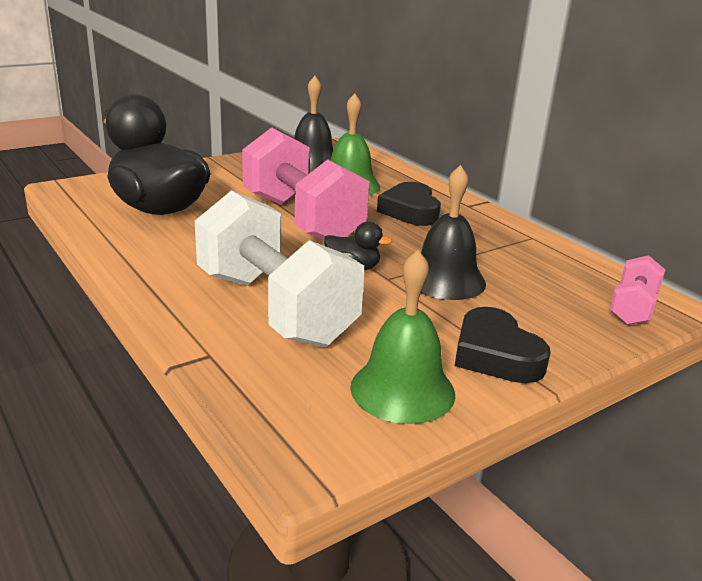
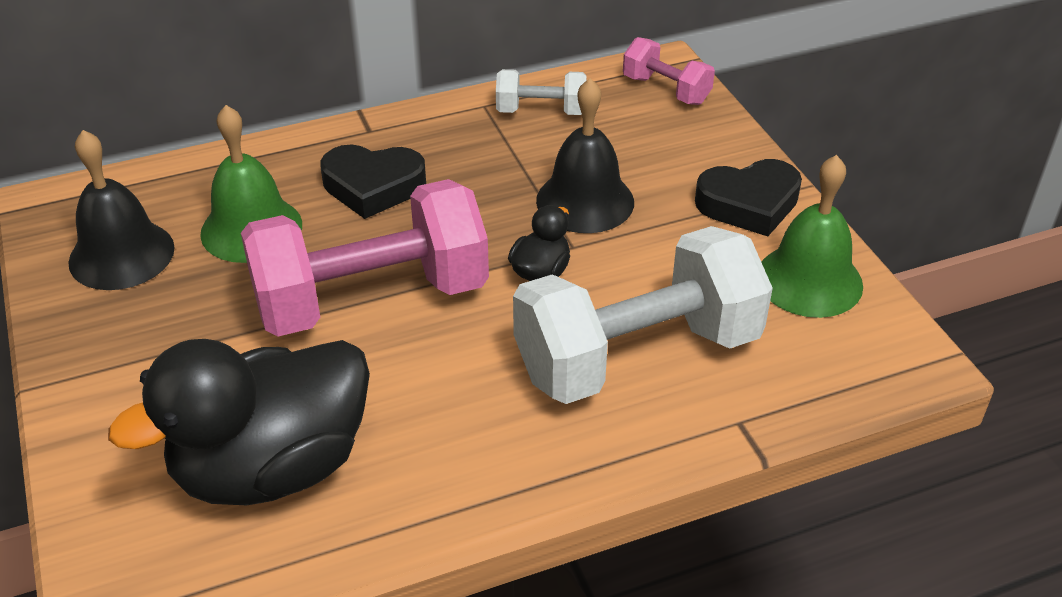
camera: 75 degrees left, 15 degrees up
(545, 257) = (541, 111): none -> white dumbbell

